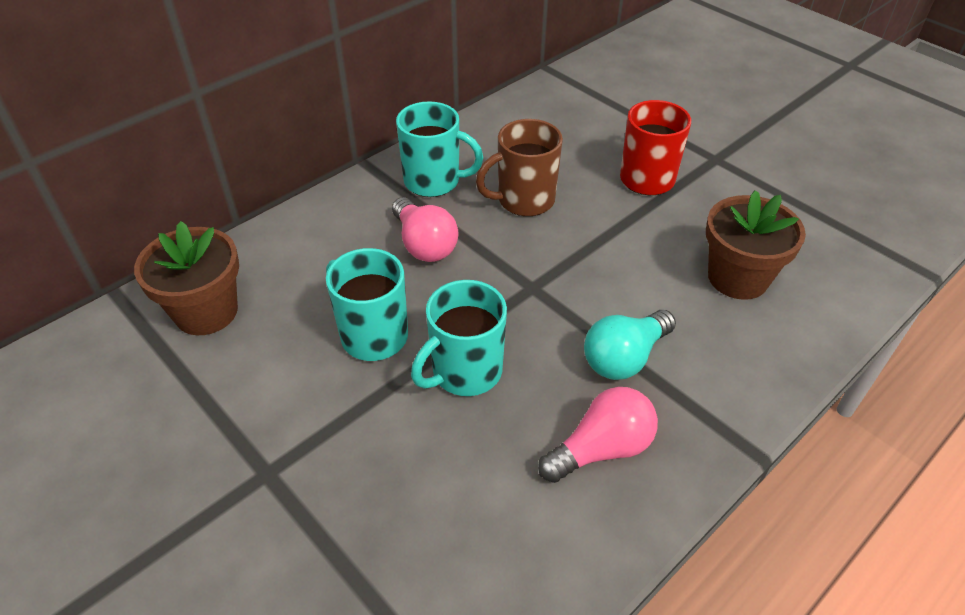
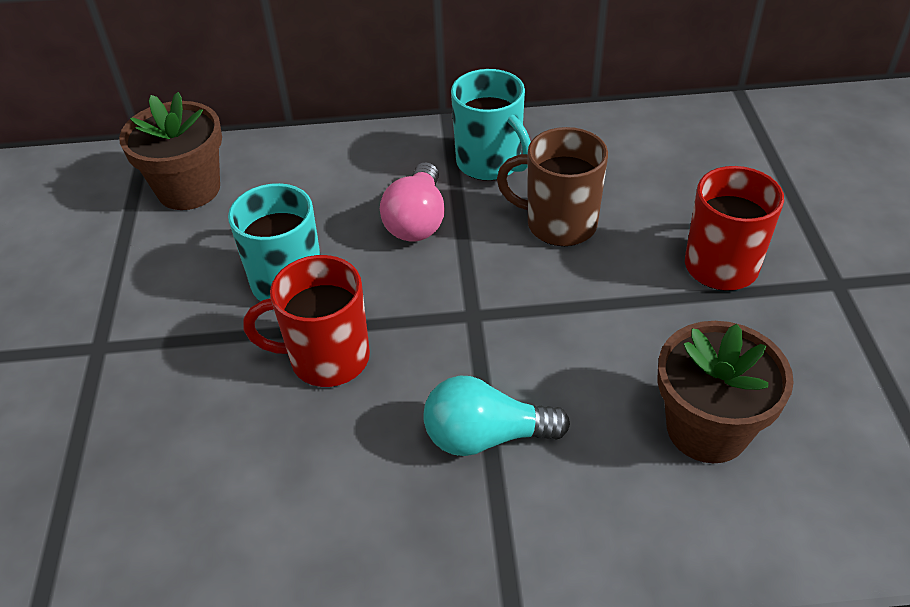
camera: 40 degrees right, 0 degrees up
(465, 372) = (327, 358): turquoise mug -> red mug
(601, 449) = (367, 507): pink light bulb -> none

